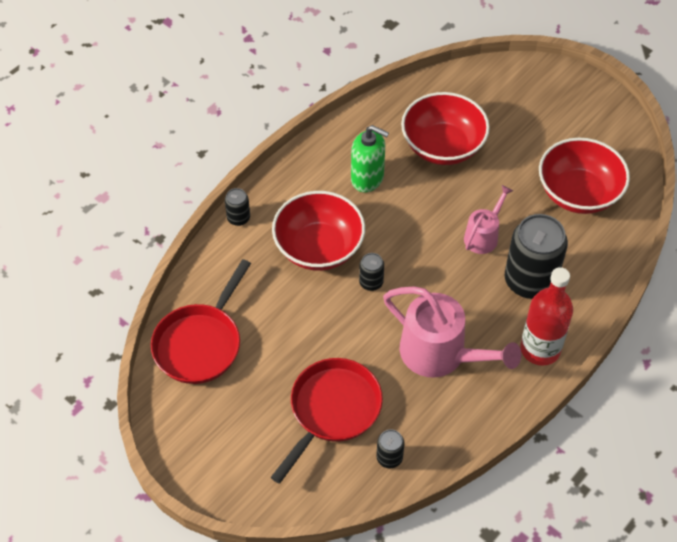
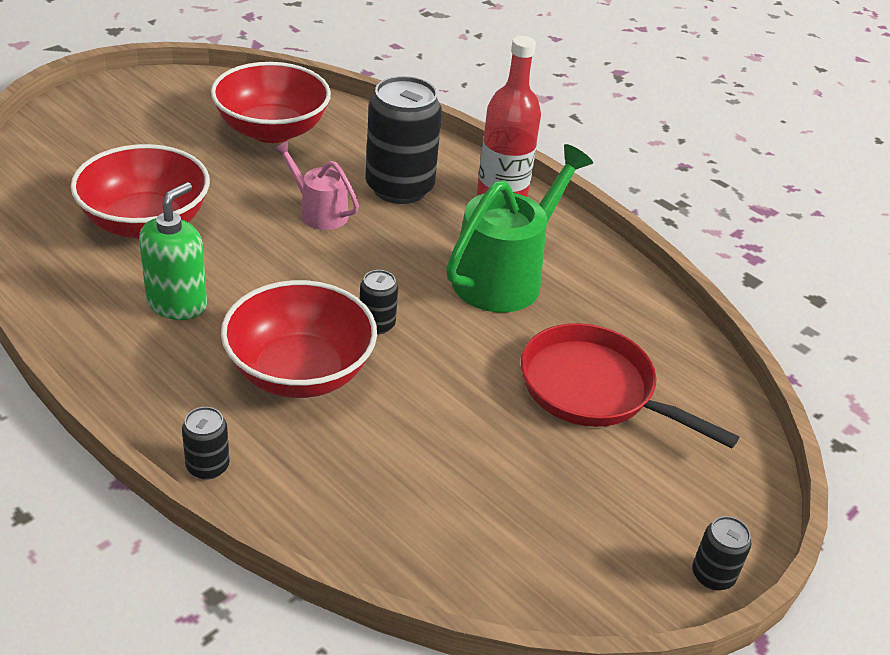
camera: 90 degrees left, 15 degrees down
(200, 343) = (468, 539): red pan -> none
(389, 458) = (664, 343): black can -> black can (712, 575)
(441, 354) = (505, 276): pink watering can -> green watering can

